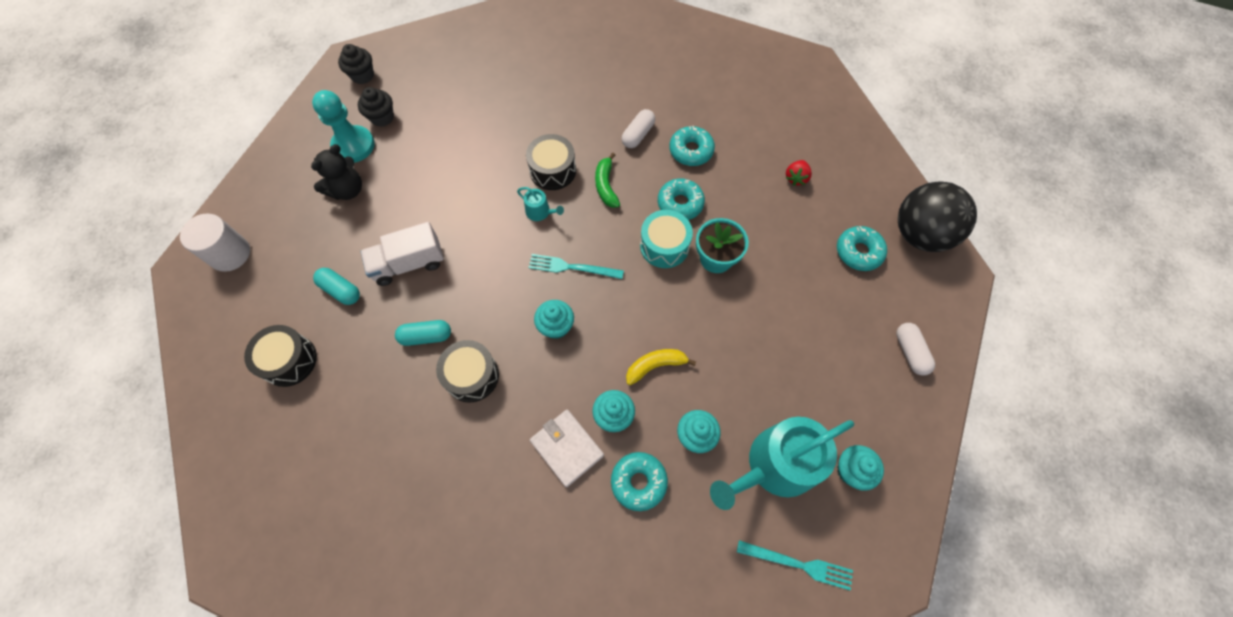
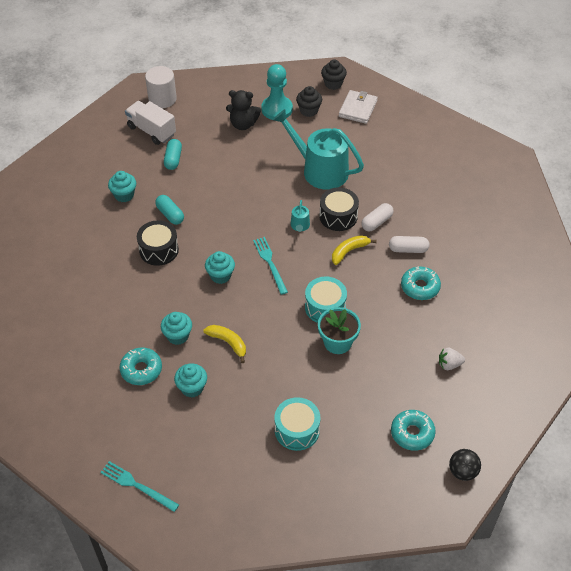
camera: 60 degrees right, 15 degrees down
(289, 360) = (114, 162): black drum -> none
(409, 263) = (213, 180): white truck -> white truck (151, 131)
(567, 448) = (141, 321): white wallet -> white wallet (358, 109)
(606, 185) = (349, 251): green banana -> yellow banana
(680, 204) = (367, 301): turquoise donut -> none
(774, 466) = (198, 444): turquoise watering can -> turquoise watering can (320, 170)
(796, 178) = (449, 364): red strawberry -> white strawberry
(798, 564) = (137, 486): turquoise fork -> turquoise fork turned 135 degrees clockwise
(805, 354) = (297, 430): none -> turquoise drum
(851, 471) = (223, 494): turquoise cupcake -> turquoise cupcake (124, 195)
(910, 352) = (346, 501): white capsule -> white capsule (376, 222)
(919, 234) = (462, 471): black ball -> black ball, size x0.49

